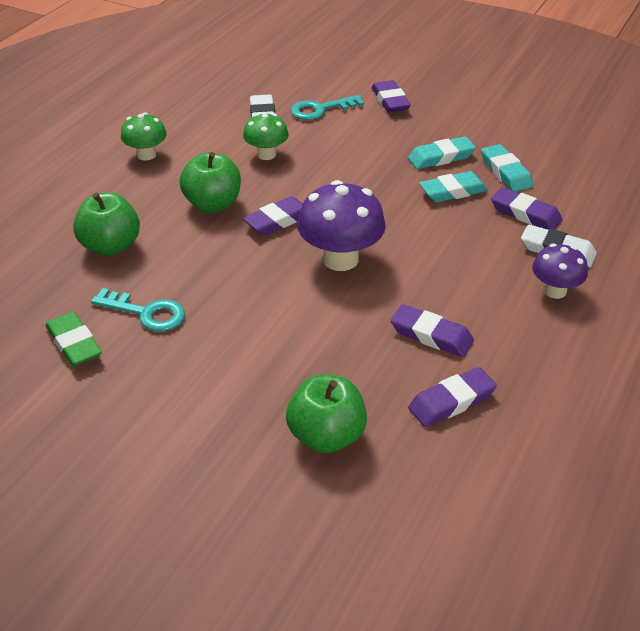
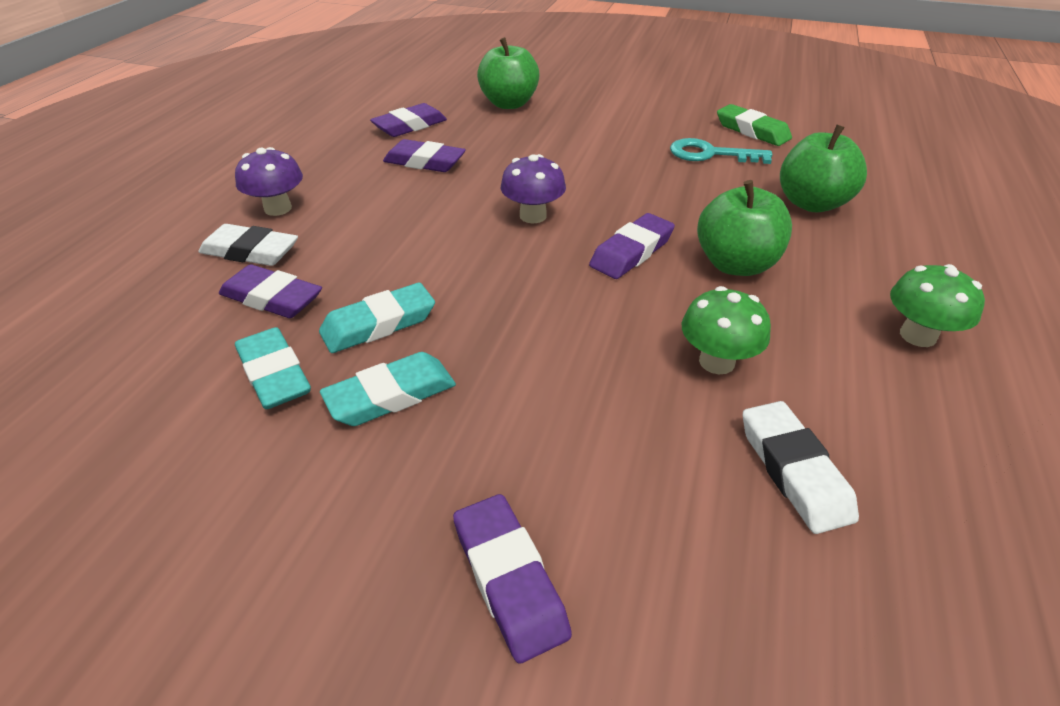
camera: 170 degrees right, 0 degrees up
(321, 109) = (674, 513): turquoise key -> none
(340, 259) = (533, 216): purple mushroom -> purple mushroom, size x0.60

